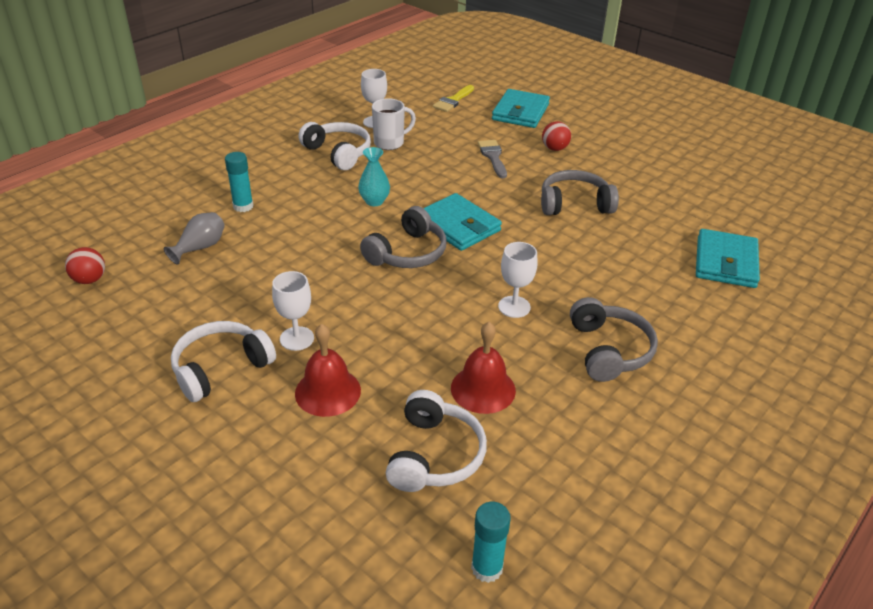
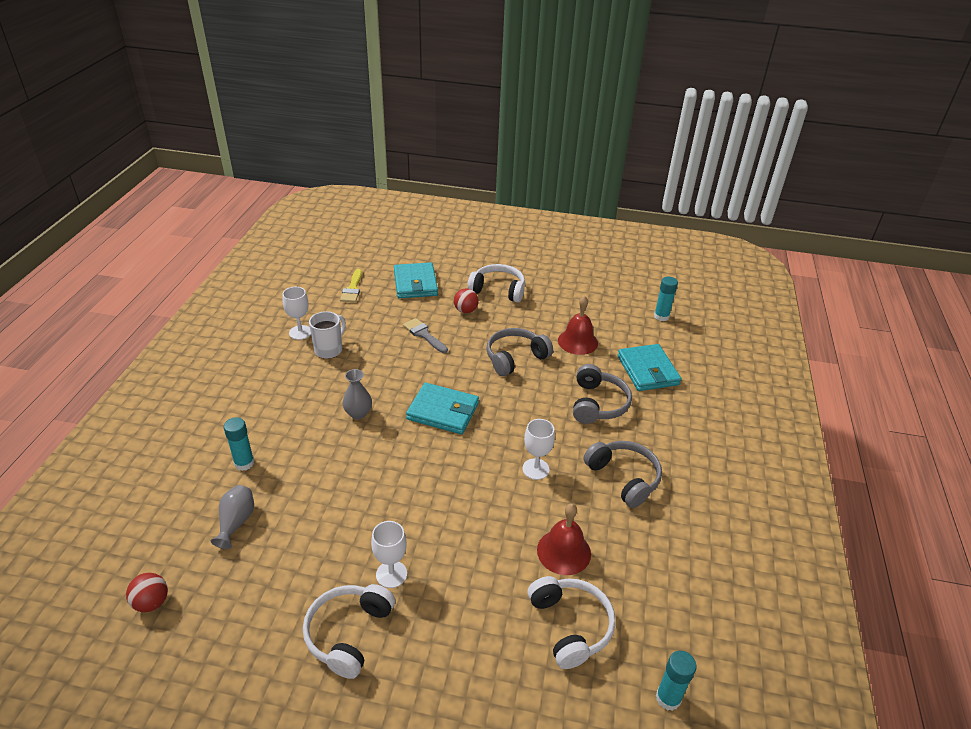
camera: 30 degrees left, 0 degrees up
(328, 391) = (452, 611): red bell -> red bell (577, 341)
(338, 153) = (291, 375): white headphones -> white headphones (498, 290)
(374, 201) = (358, 413): turquoise vase -> grey vase
(407, 253) = (422, 453): grey headphones -> grey headphones (598, 404)
(788, 217) = (661, 316): none -> turquoise glue stick

